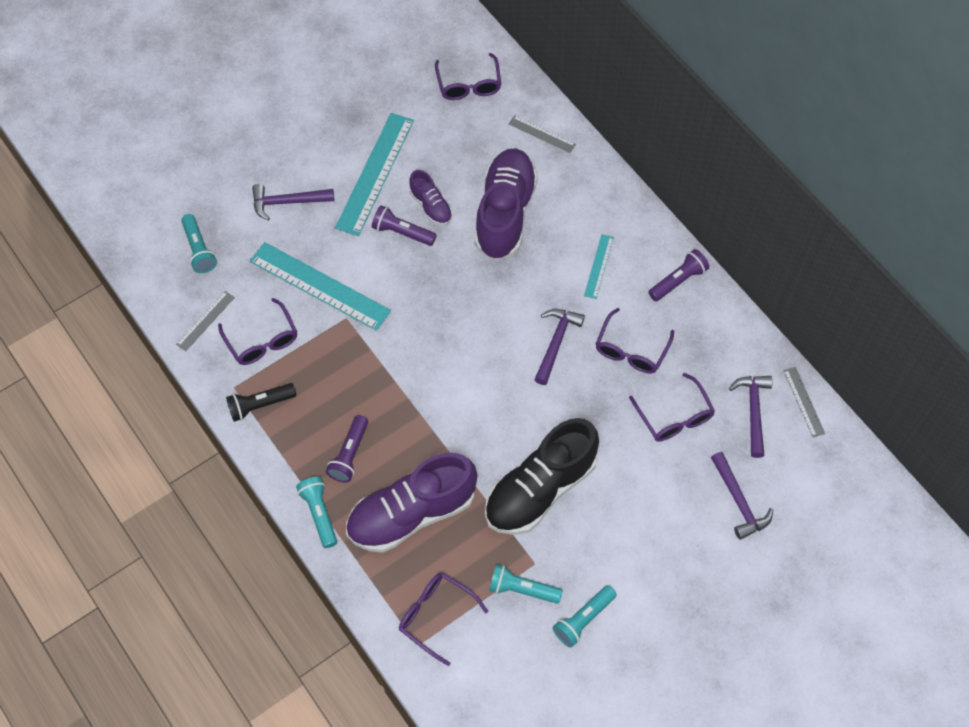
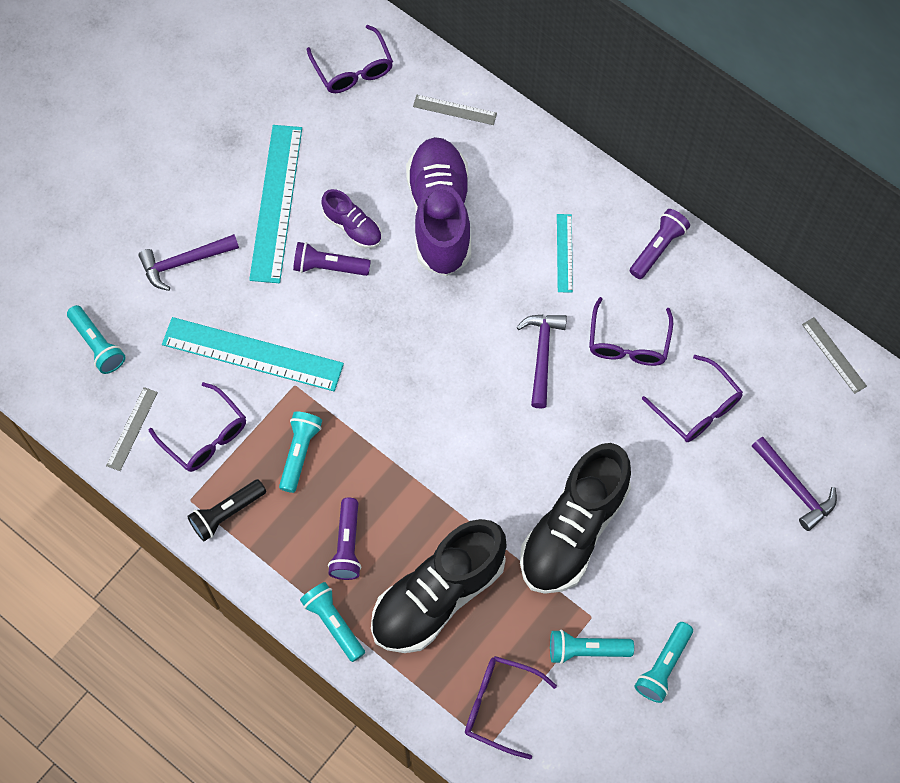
camera: 15 degrees left, 5 degrees up
(333, 372) = (299, 453): none -> turquoise flashlight
(412, 513) = (438, 595): purple shoe -> black shoe
(753, 411) = (782, 380): purple hammer -> none

